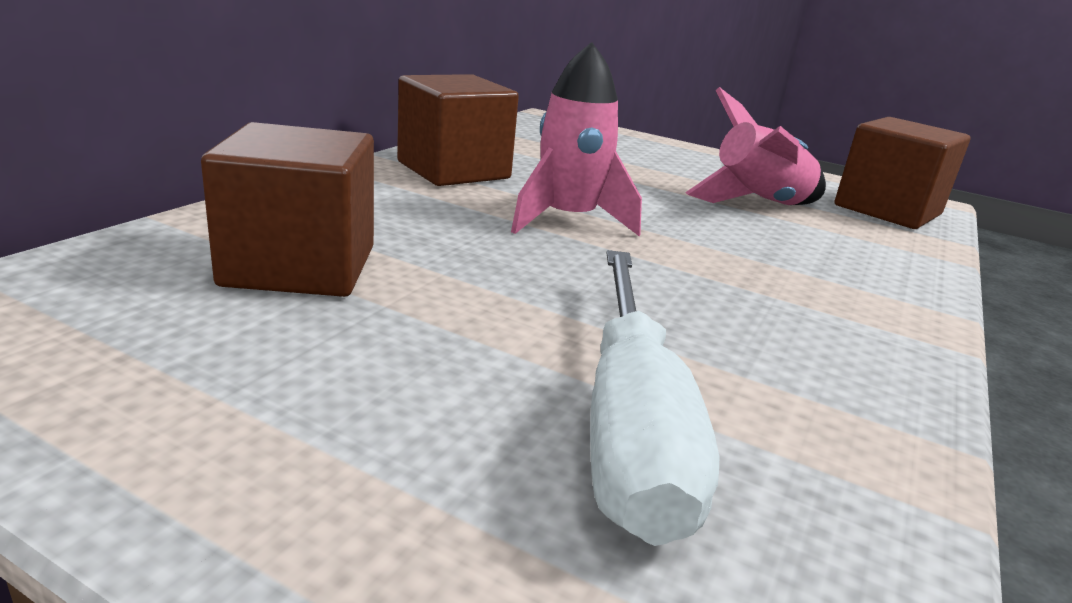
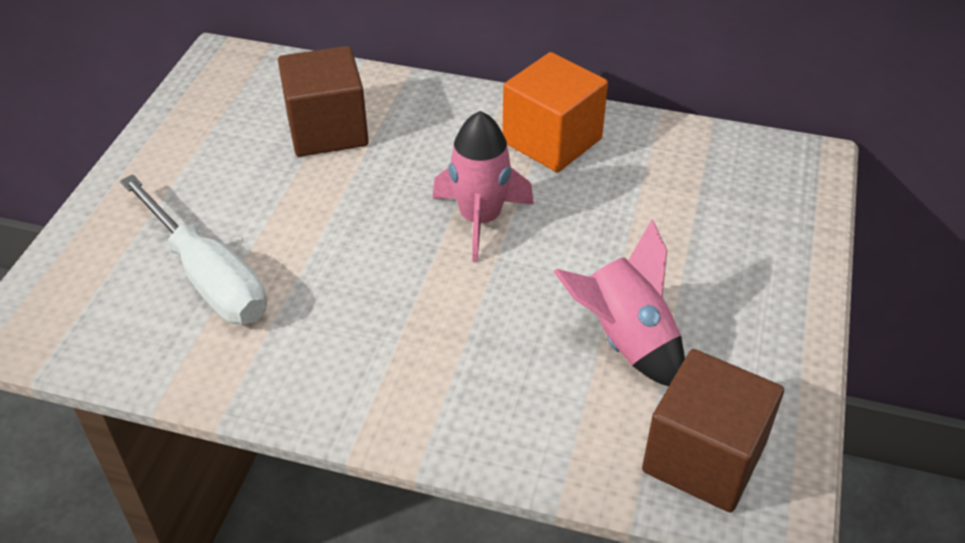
camera: 80 degrees right, 20 degrees up
(453, 170) = (552, 140): brown cube -> orange cube
(630, 424) = (208, 277): white screwdriver -> white screwdriver turned 120 degrees counterclockwise

